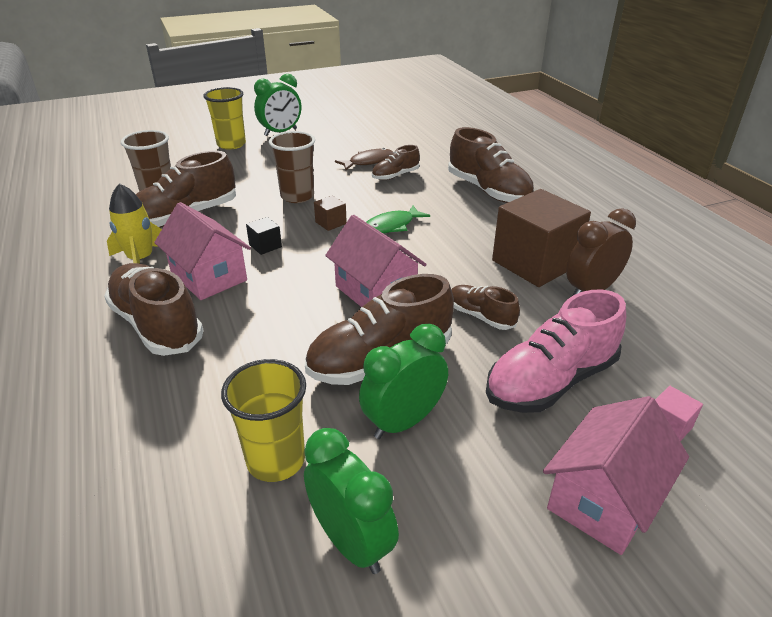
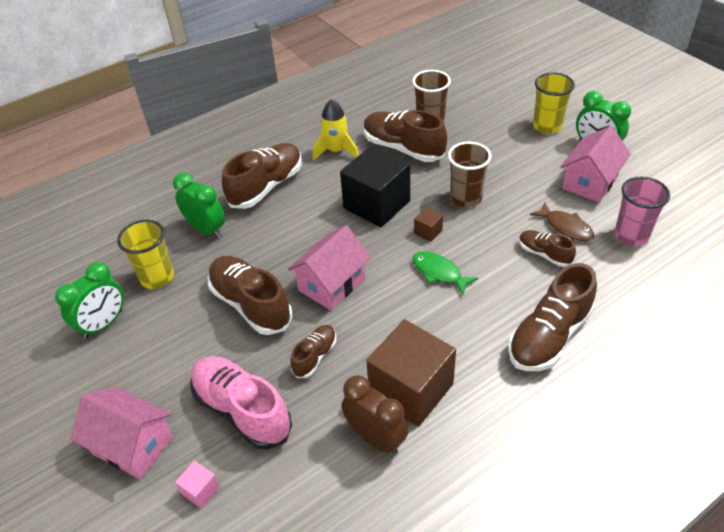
camera: 80 degrees right, 10 degrees up
(209, 276) = (326, 189): pink house -> pink house (590, 182)
(265, 246) = (376, 204): black cube -> black cube, size x2.44
(394, 142) = (631, 236): none -> pink cup
(403, 422) = (192, 329): green clock -> green clock (206, 229)

